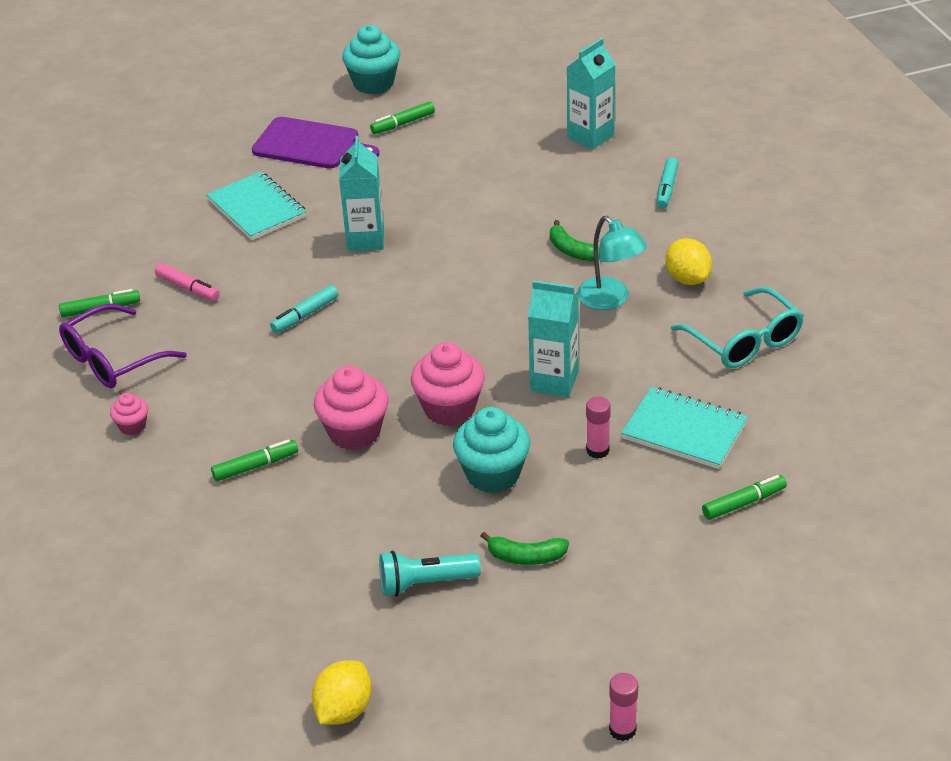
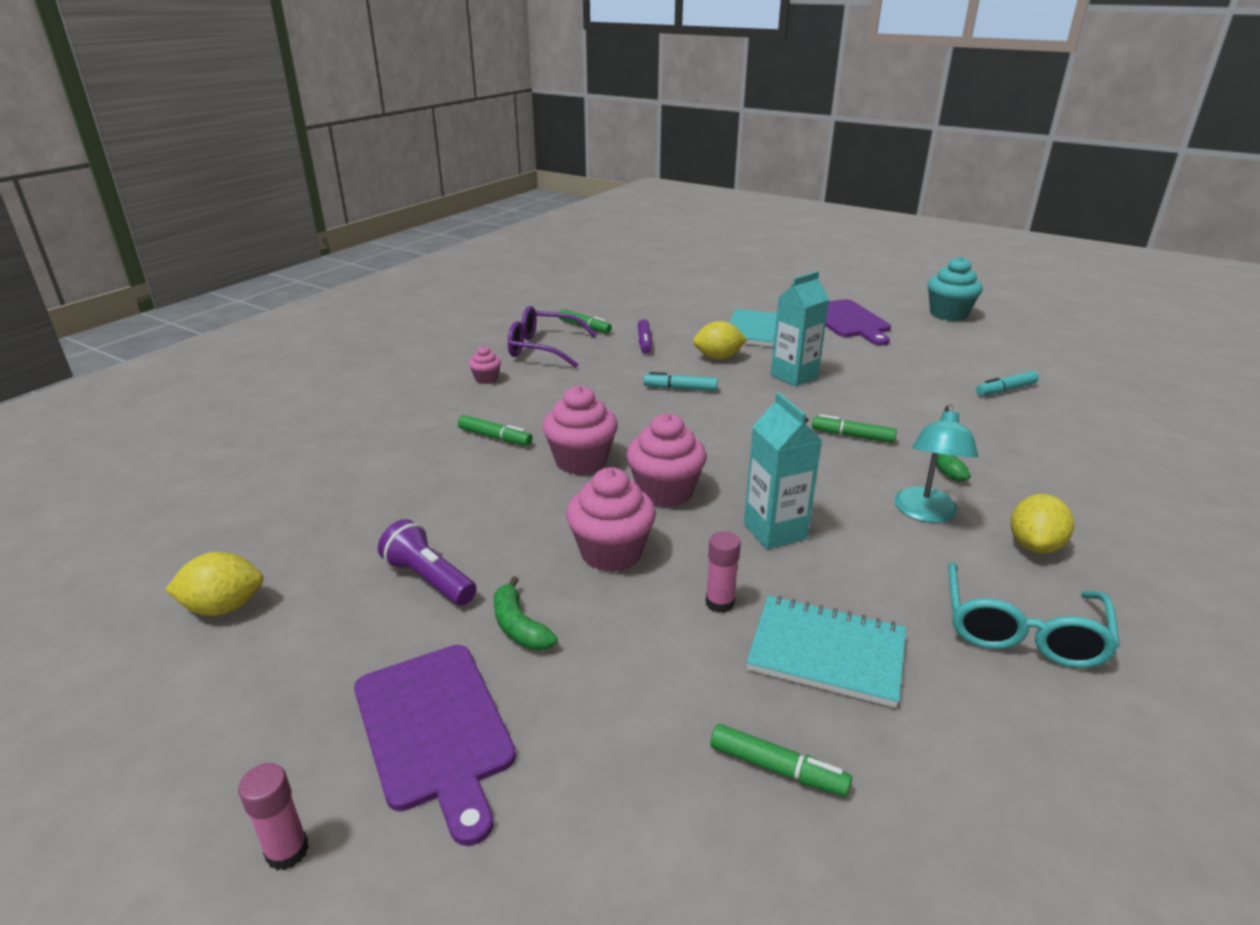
camera: 50 degrees right, 10 degrees down
(188, 288) = (644, 342): pink marker -> purple marker
(278, 261) = (718, 358): none -> yellow lemon
(403, 124) = (933, 339): green marker -> green marker (852, 436)
(425, 583) = (429, 579): turquoise flashlight -> purple flashlight
(493, 474) = (611, 553): turquoise cupcake -> pink cupcake
(585, 634) = (435, 730): none -> purple cutting board
(590, 136) = (1089, 412): turquoise carton -> none
(666, 189) = (1116, 477): turquoise marker -> turquoise marker (1005, 390)
(684, 431) = (826, 653): turquoise notebook -> turquoise notebook turned 60 degrees counterclockwise

